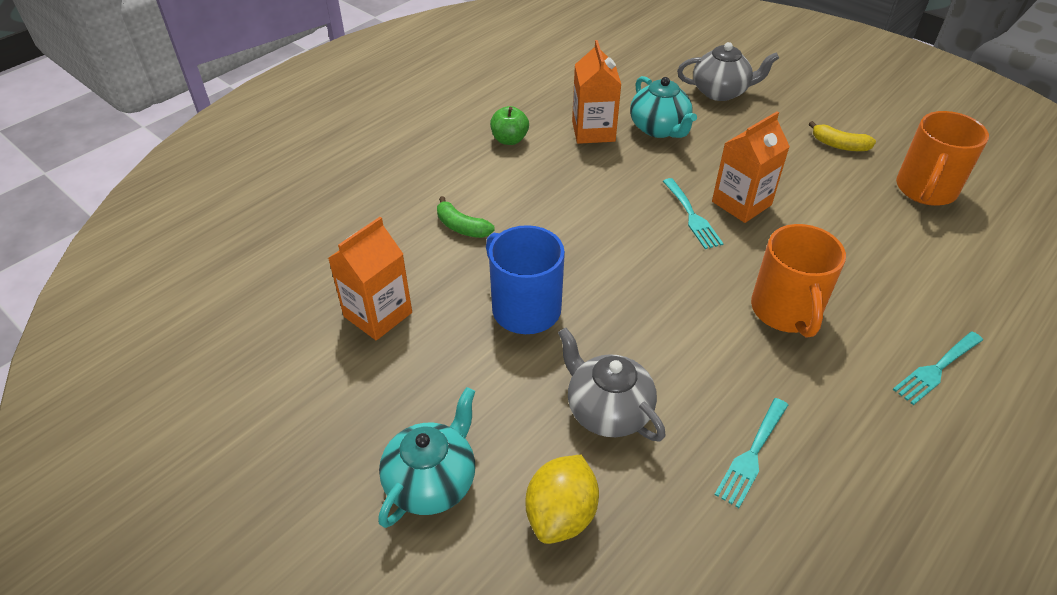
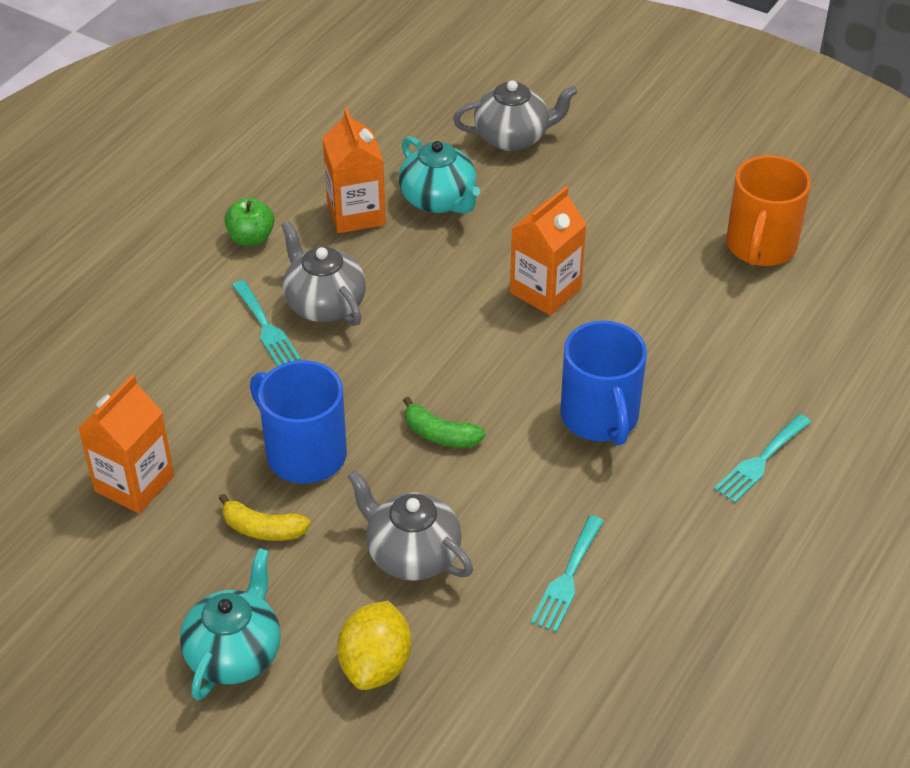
camera: 10 degrees left, 0 degrees up
(462, 227) = (212, 363): green banana -> green banana (440, 434)
(559, 193) = (324, 304): none -> grey teapot
(692, 216) = (488, 315): turquoise fork -> turquoise fork (266, 328)
(786, 311) = (600, 417): orange mug -> blue mug
(839, 145) = (660, 198): yellow banana -> yellow banana (262, 529)

